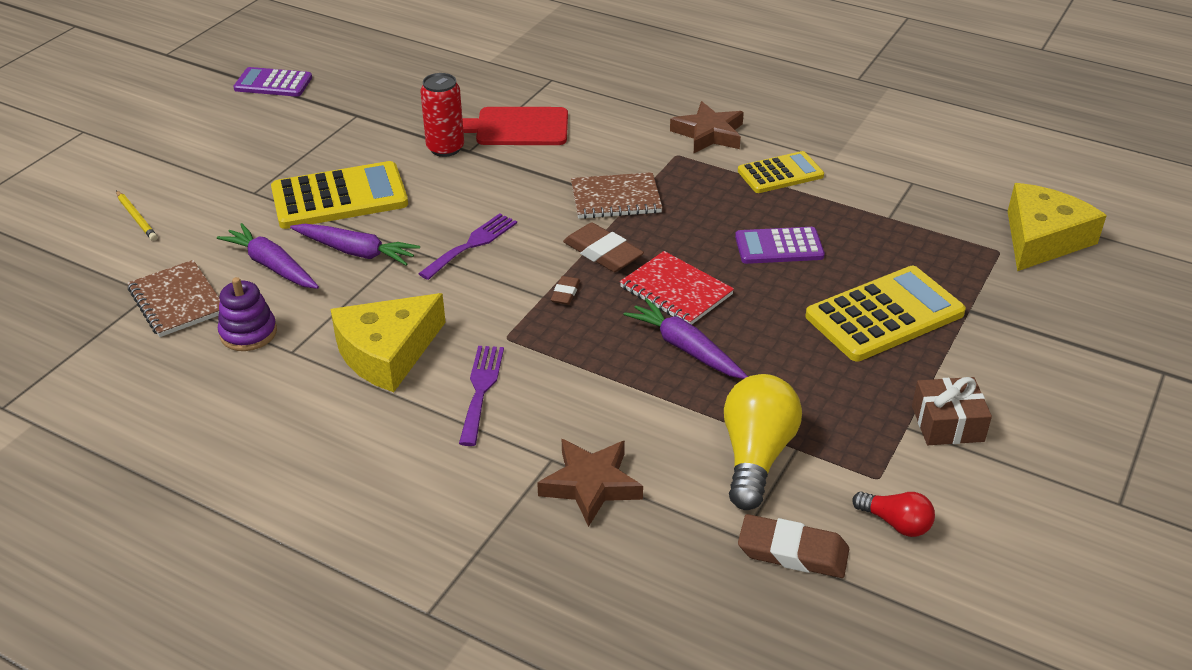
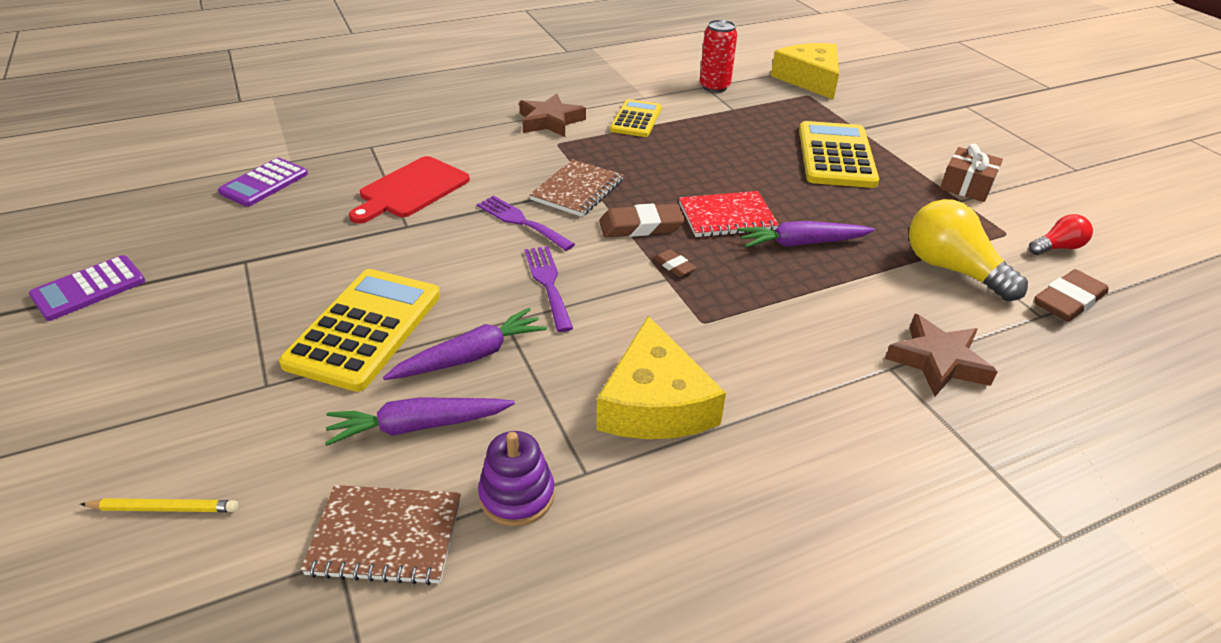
camera: 55 degrees left, 0 degrees up
(445, 148) = (383, 236): red can -> red can (714, 87)
(481, 390) = (764, 367): purple fork -> purple fork (521, 222)
(779, 247) = (720, 156): purple calculator -> purple calculator (264, 183)

